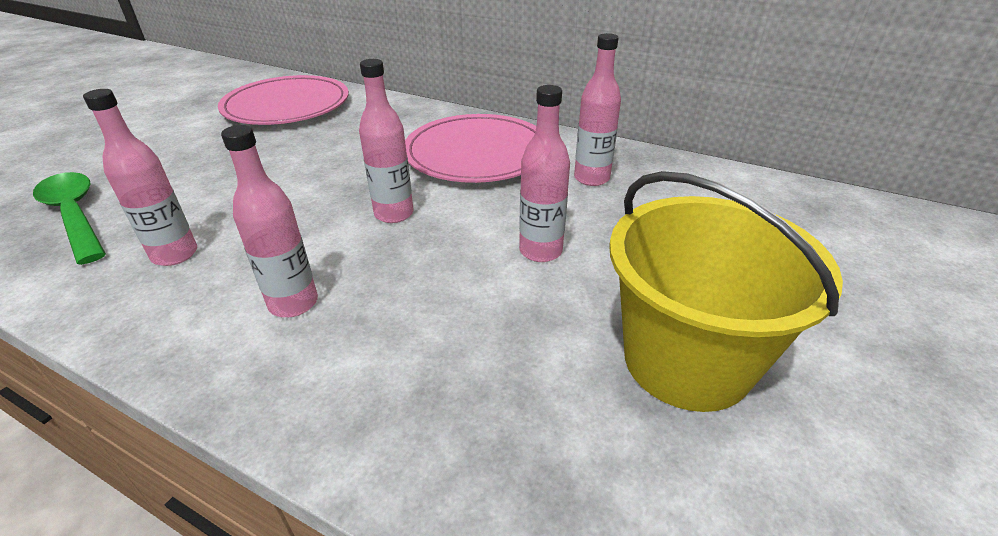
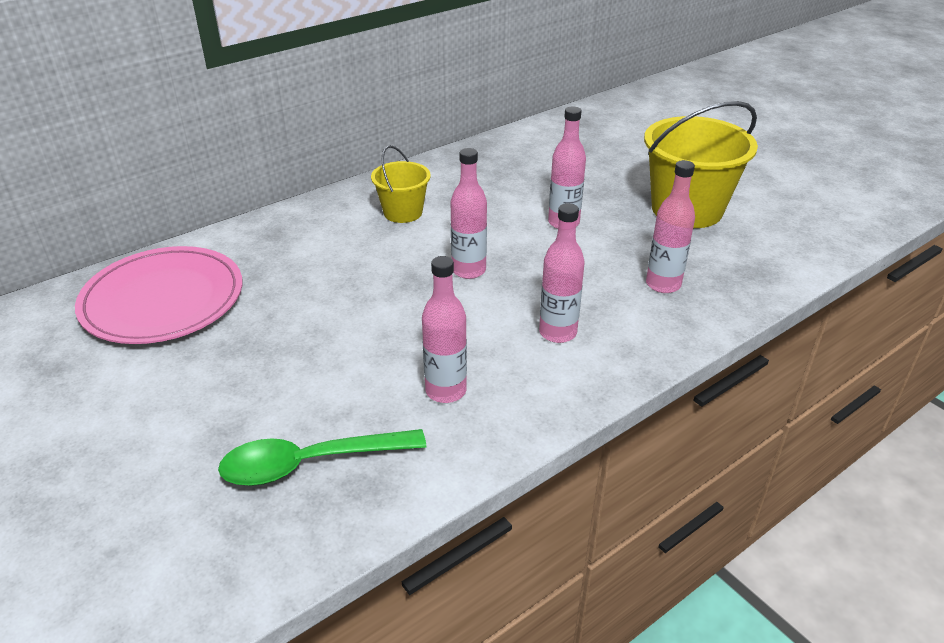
camera: 65 degrees left, 0 degrees up
(477, 153) = (403, 212): pink plate -> yellow bucket
(591, 178) = (488, 178): pink bottle -> pink bottle (663, 284)

